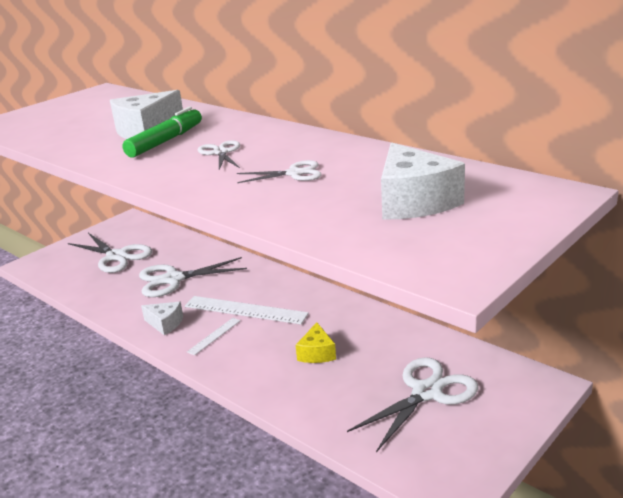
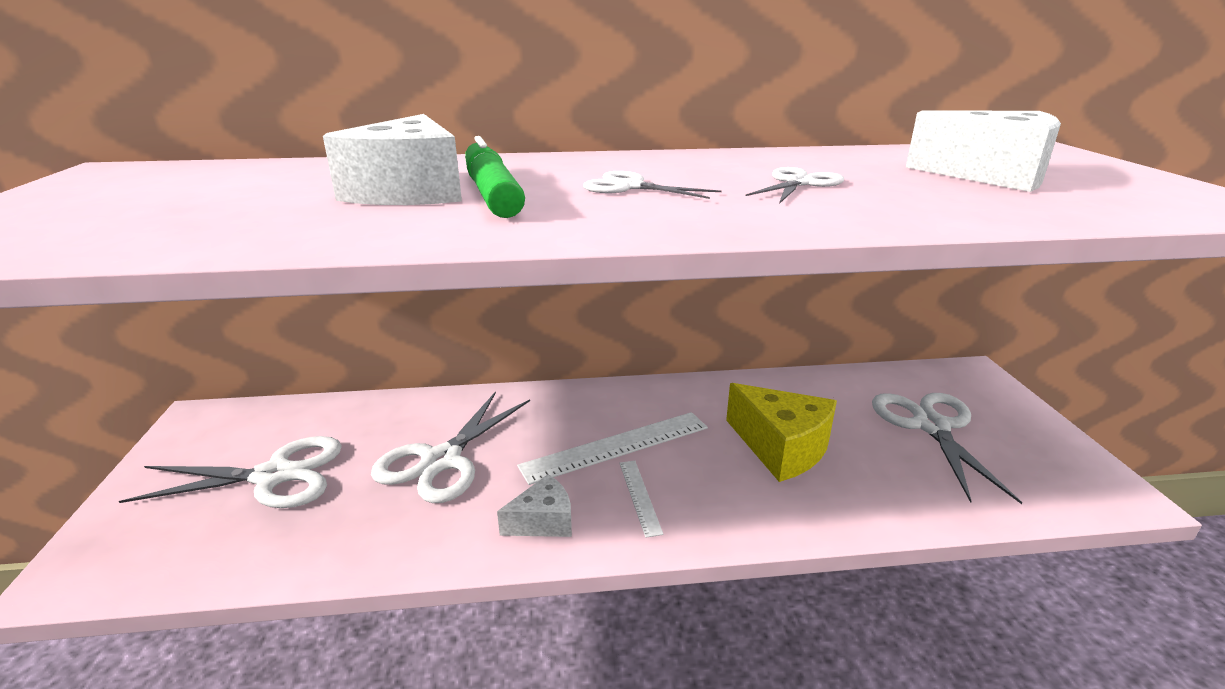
camera: 50 degrees left, 0 degrees up
(317, 353) = (781, 447): yellow cheese -> yellow cheese, size x1.75

